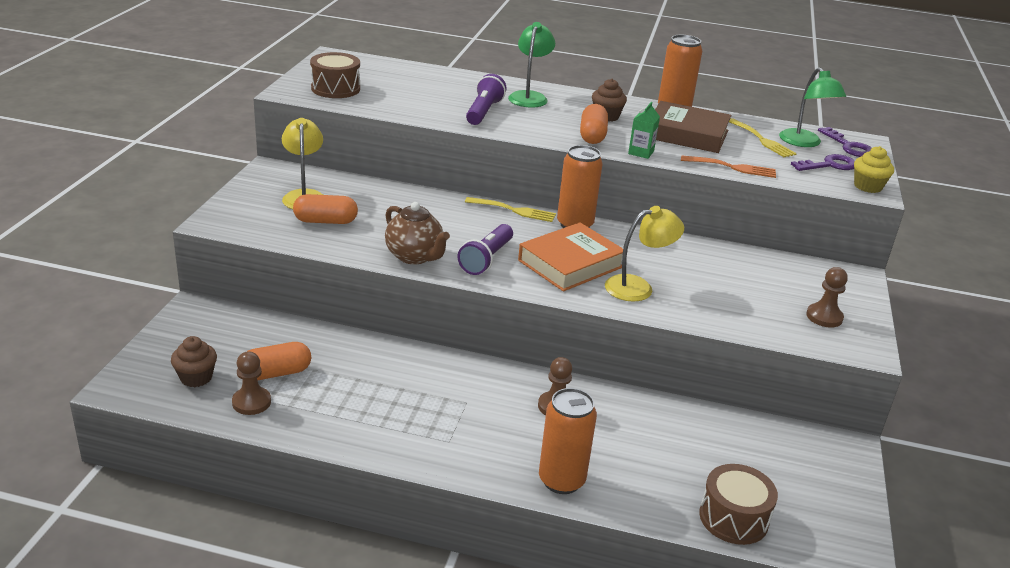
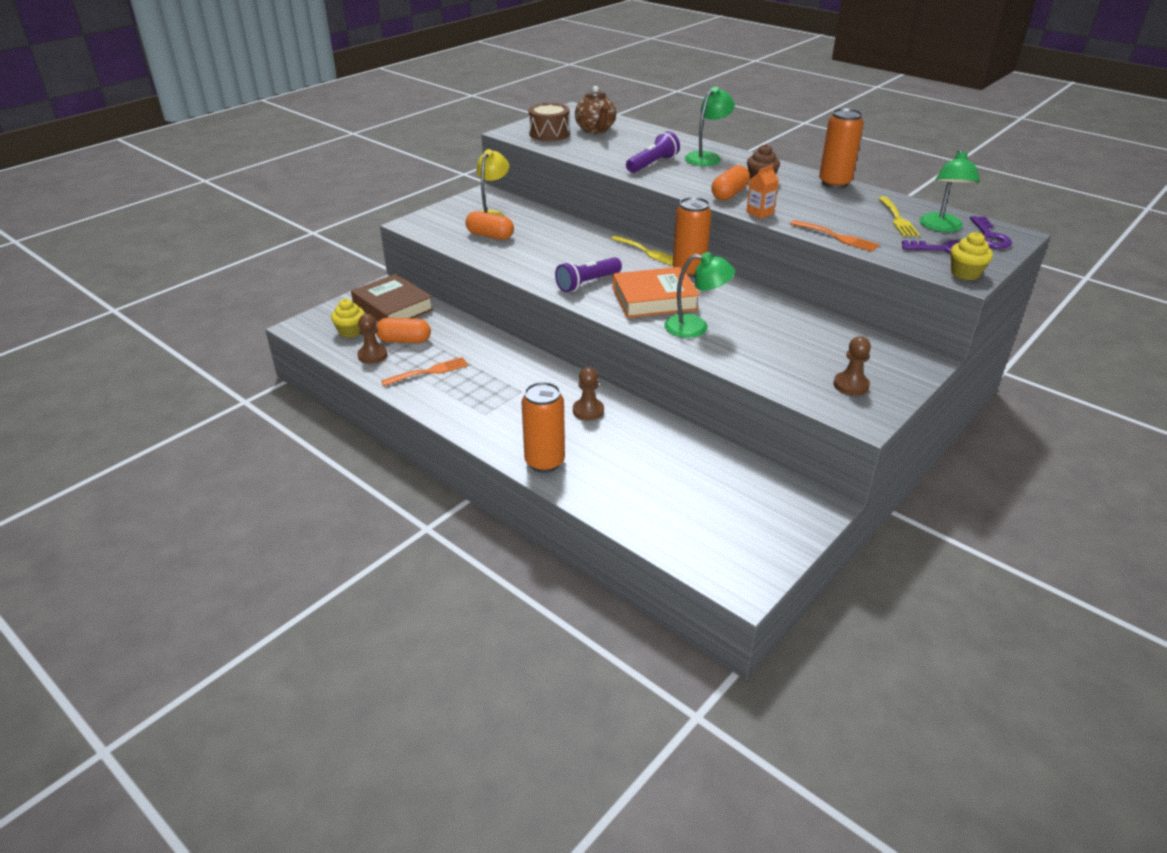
camera: 30 degrees right, 5 degrees up
(196, 377) = (351, 332): brown cupcake -> yellow cupcake
(340, 406) = (429, 372): none -> orange fork
(415, 256) = (533, 271): brown teapot -> brown teapot (595, 130)
(638, 287) = (695, 327): yellow lamp -> green lamp
(641, 152) = (760, 213): green carton -> orange carton
(687, 134) = (823, 204): brown book -> brown book (393, 307)
(733, 518) = (660, 527): brown drum -> none

